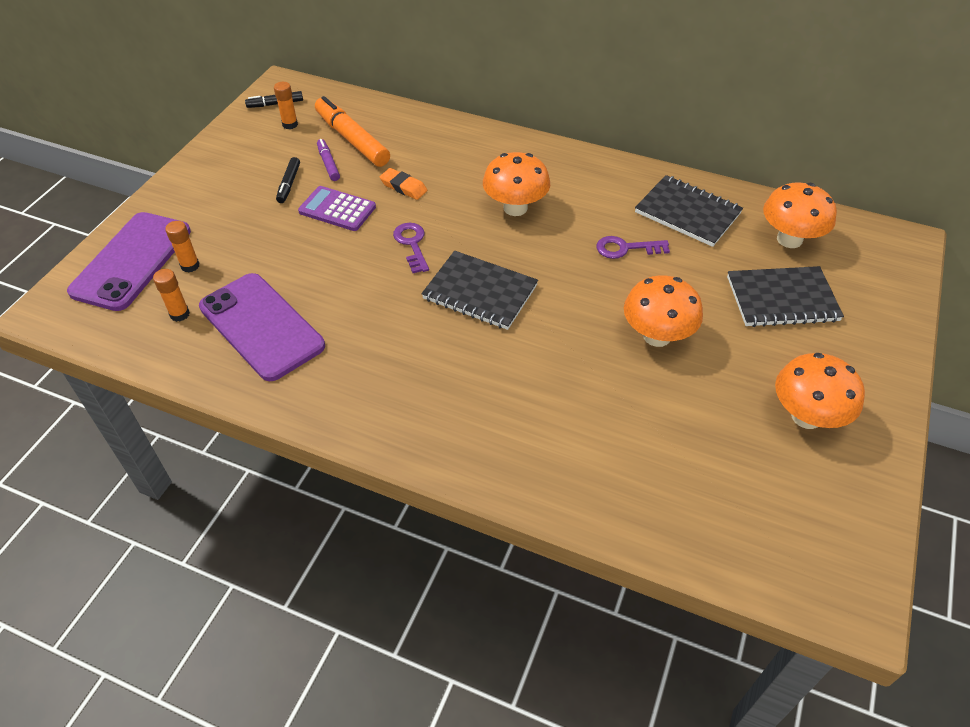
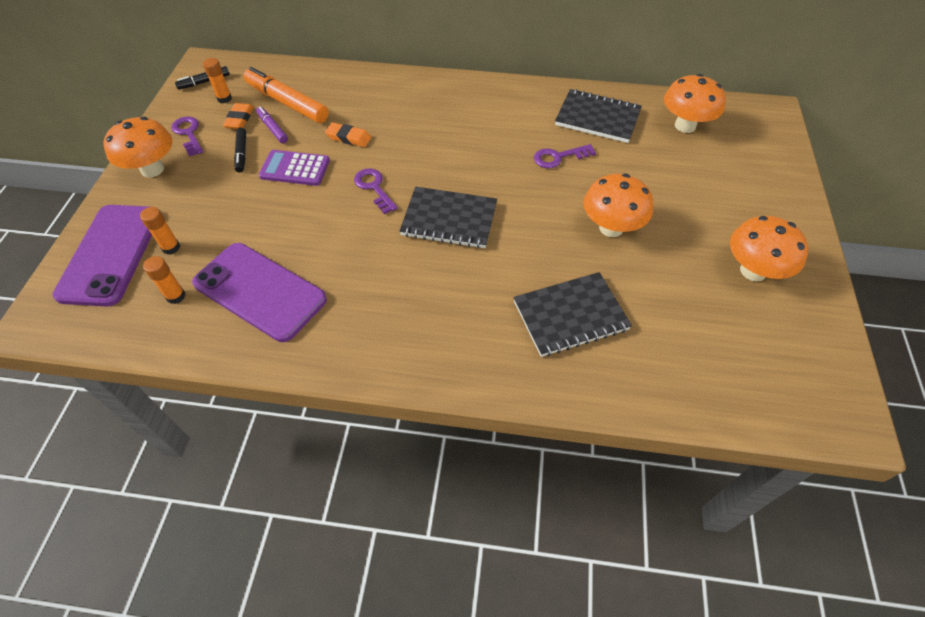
camera: 15 degrees left, 5 degrees up
(243, 155) = (188, 134): none -> purple key
(298, 148) = (239, 119): none -> orange eraser
(515, 208) = (453, 139): orange mushroom -> orange mushroom (152, 169)
(782, 299) = (698, 176): black notebook -> black notebook (570, 316)

